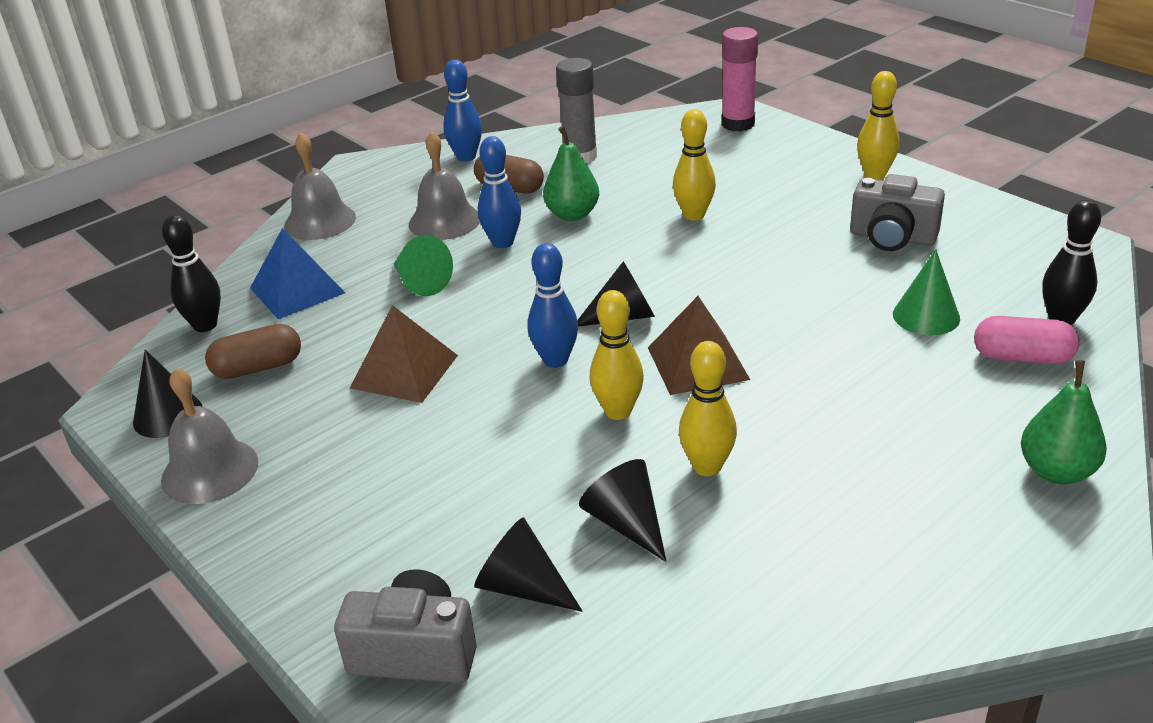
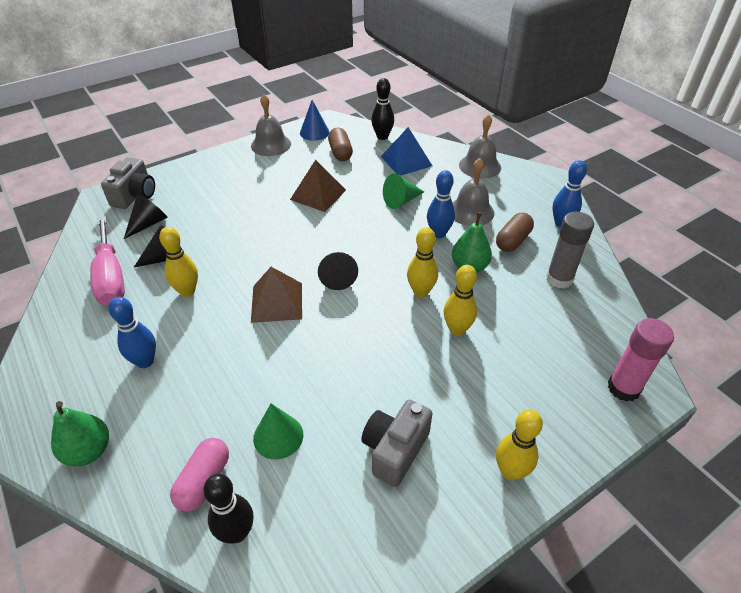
camera: 95 degrees right, 10 degrees up
(168, 415) = (314, 132): black cone -> blue cone
(555, 360) = (305, 246): blue bowling pin -> blue bowling pin (145, 361)
(618, 411) = (249, 264): yellow bowling pin -> yellow bowling pin (421, 292)
(705, 586) = (111, 277): none -> pink screwdriver

